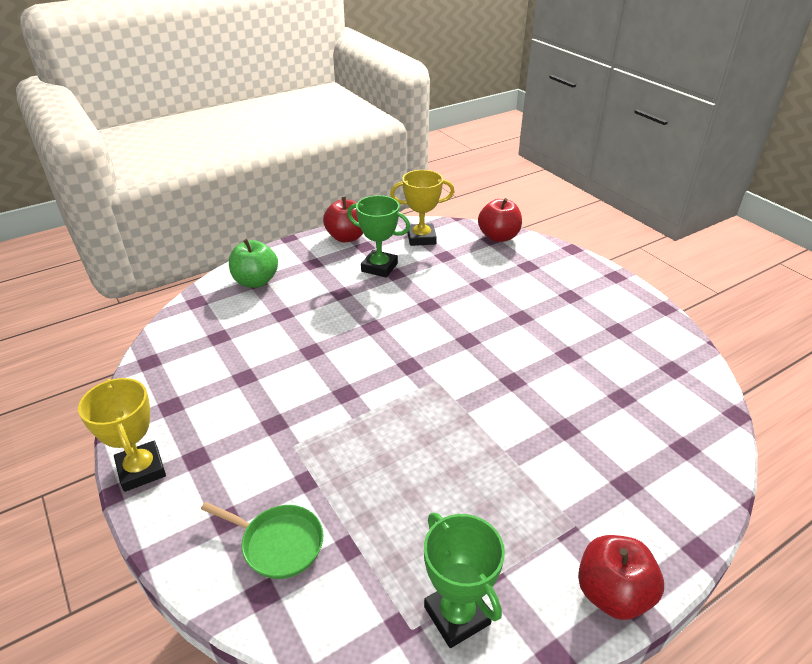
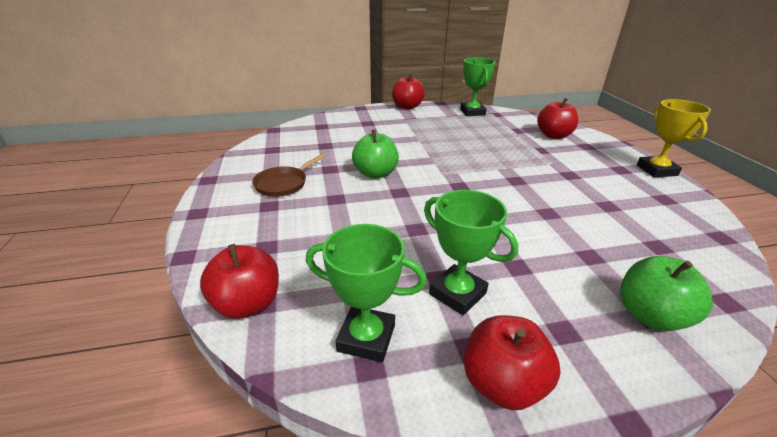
camera: 160 degrees left, 5 degrees down
(278, 543) = (553, 136): green pan -> red apple
(421, 238) = (366, 338): yellow trophy -> green trophy
(511, 359) = (375, 174): none -> green apple
(588, 321) = (284, 184): none -> brown pan

